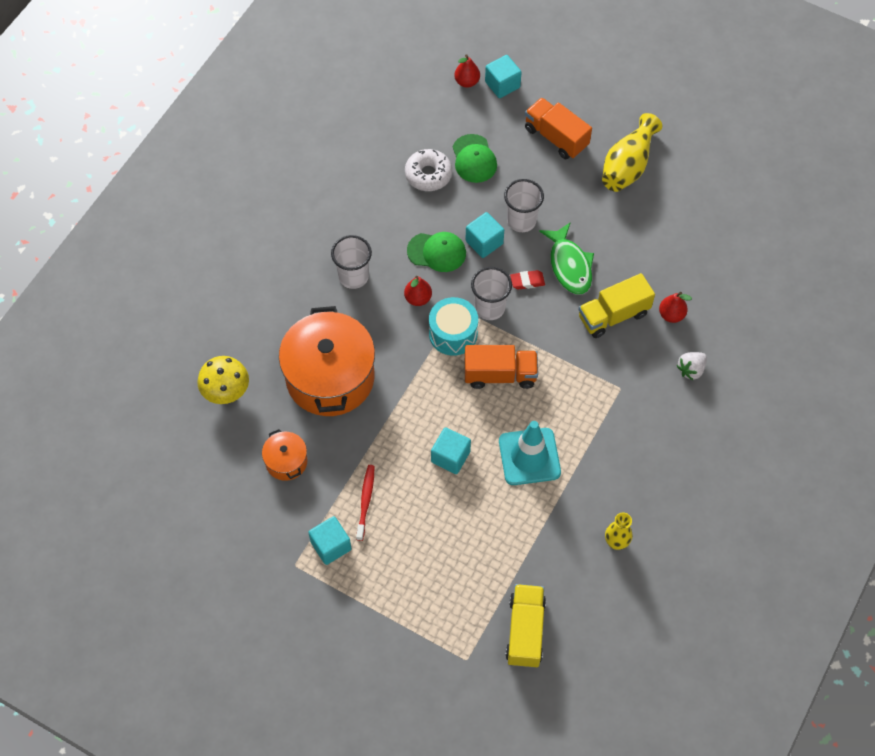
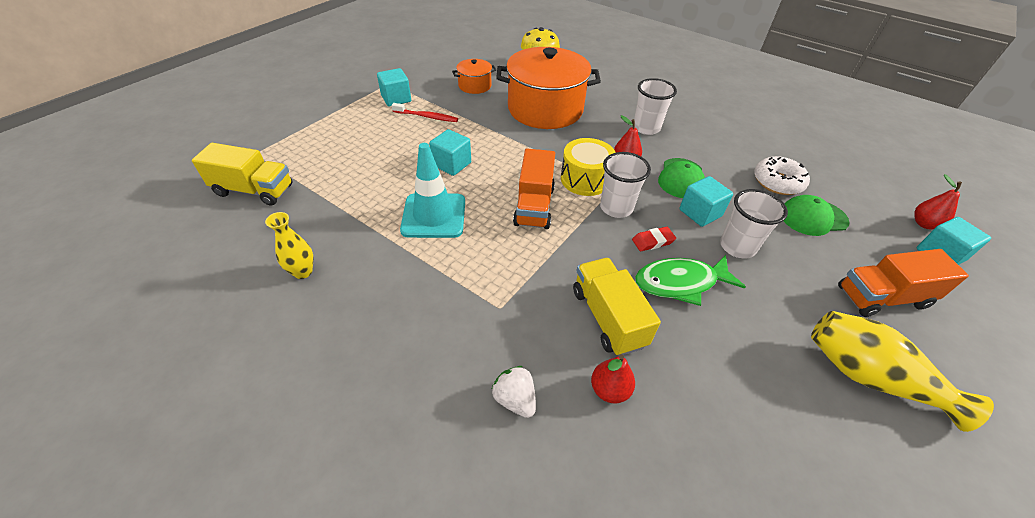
camera: 95 degrees right, 15 degrees down
(453, 333) = (585, 179): turquoise drum -> yellow drum
(527, 281) = (653, 241): red eraser -> red eraser turned 75 degrees clockwise
(556, 137) = (882, 297): orange truck -> orange truck turned 150 degrees counterclockwise

